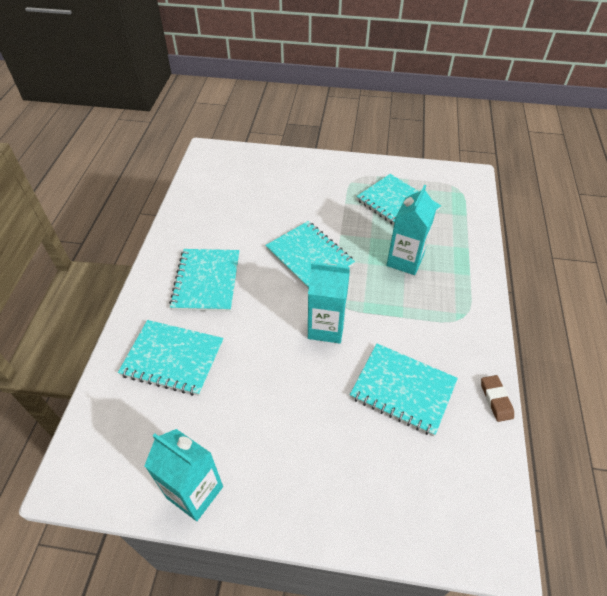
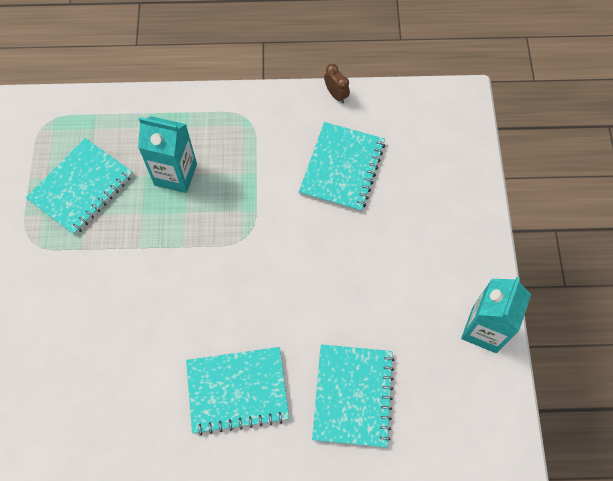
camera: 100 degrees left, 15 degrees up
(309, 257) = (182, 277): turquoise notebook -> none
(326, 327) = (283, 244): turquoise carton -> none
(496, 399) = (336, 95): brown eraser -> brown clock

